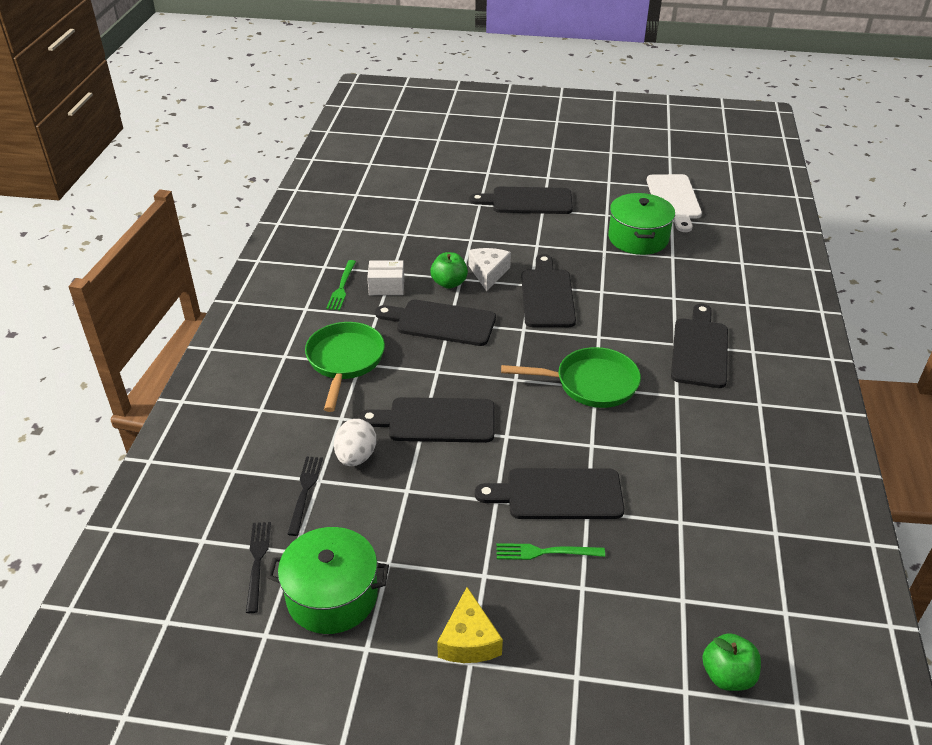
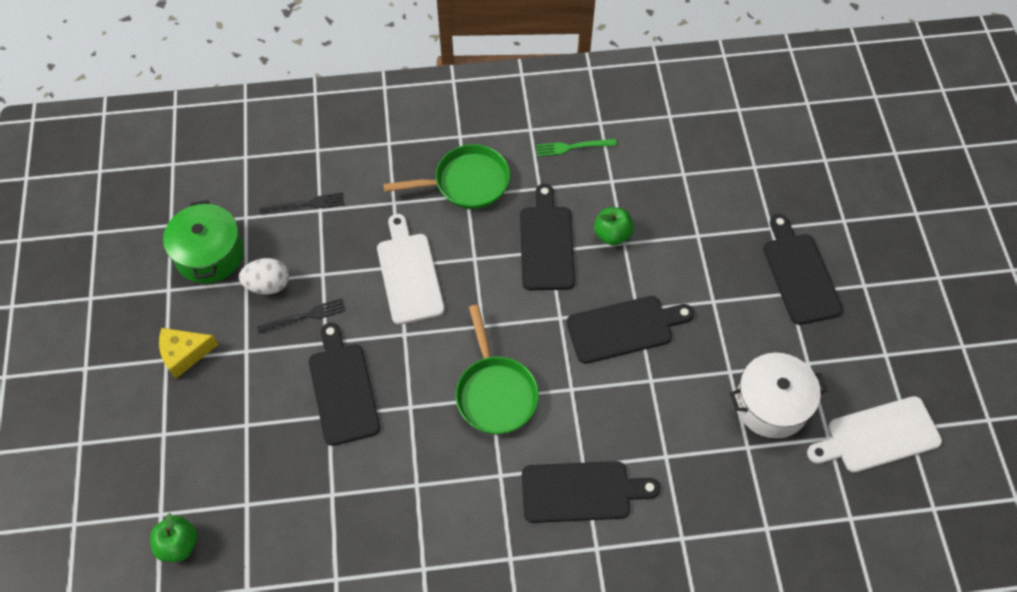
camera: 75 degrees right, 20 degrees up
(257, 562) = (231, 198): black fork -> black fork (305, 316)
(356, 457) = (351, 227): white egg -> white egg (268, 285)
(386, 286) = (587, 183): white box -> none
(436, 420) = (409, 274): black cutting board -> white cutting board
(488, 273) = (643, 266): white cheese -> none
(545, 552) = (277, 391): green fork -> none
(638, 238) = (771, 404): green pot -> white pot

